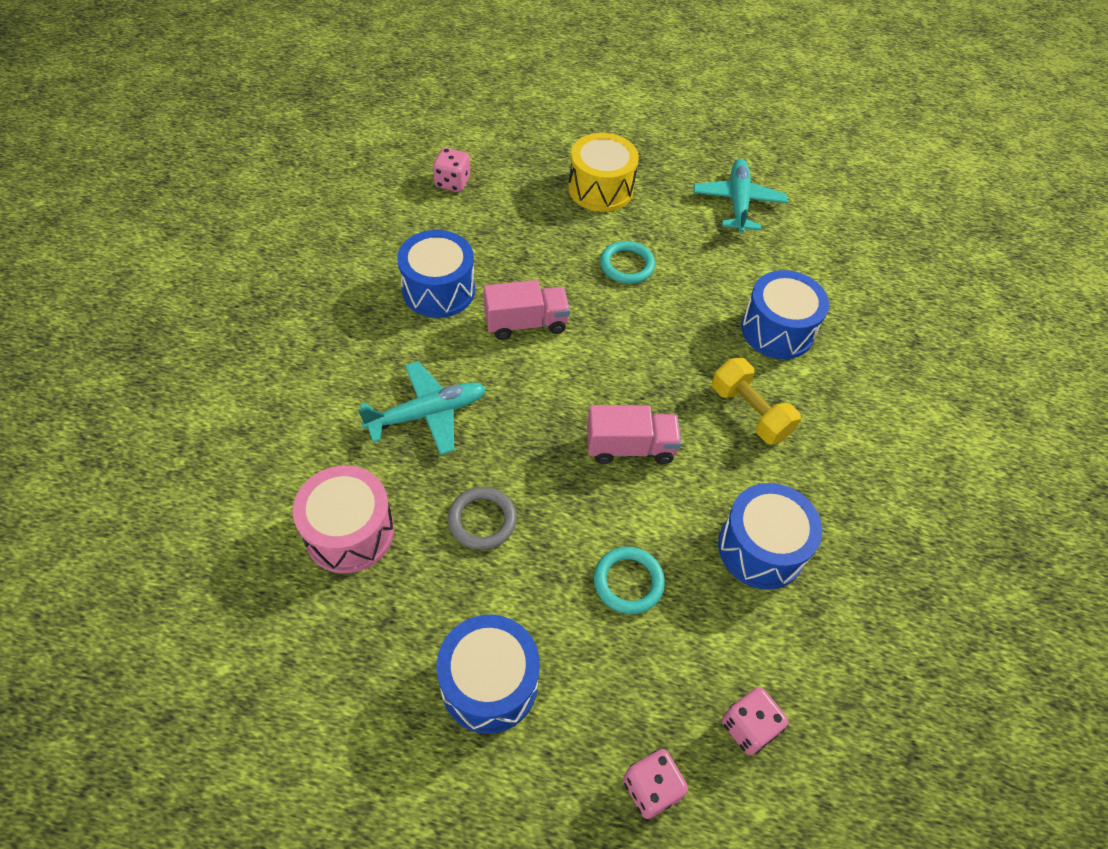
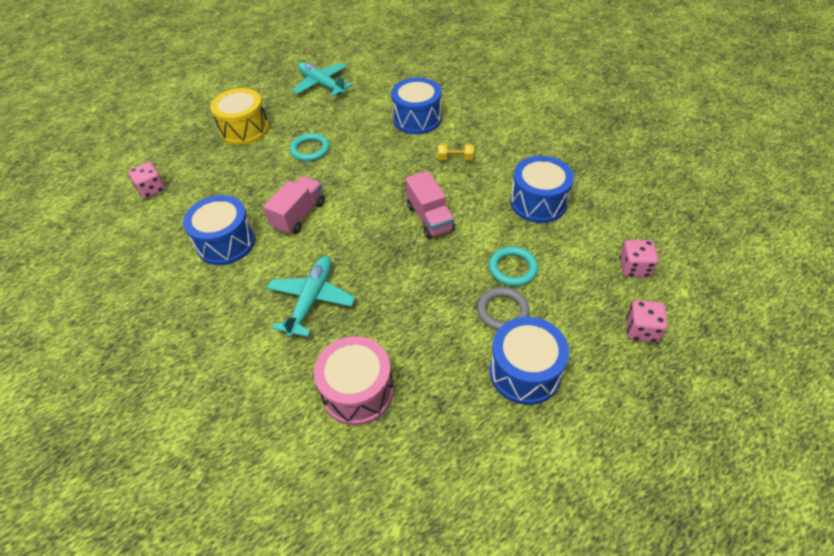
camera: 45 degrees left, 5 degrees down
(482, 520) = (414, 314): grey ring -> grey ring (502, 311)
(630, 447) = (429, 218): pink truck -> pink truck turned 120 degrees clockwise
(750, 412) = (455, 158): yellow dumbbell -> yellow dumbbell, size x0.60

